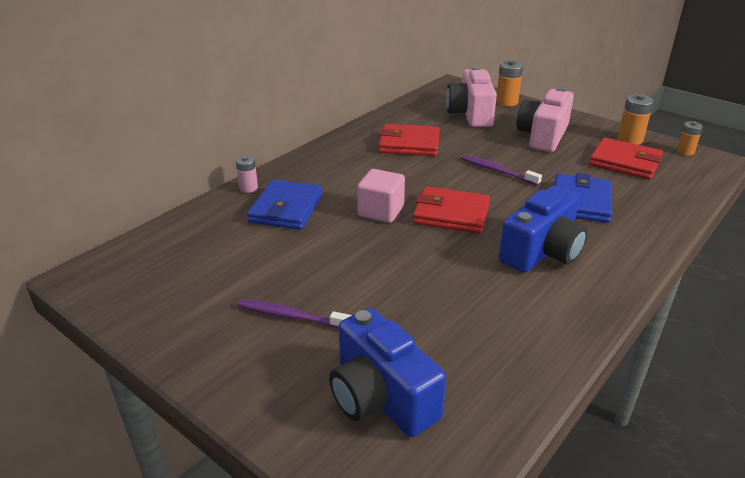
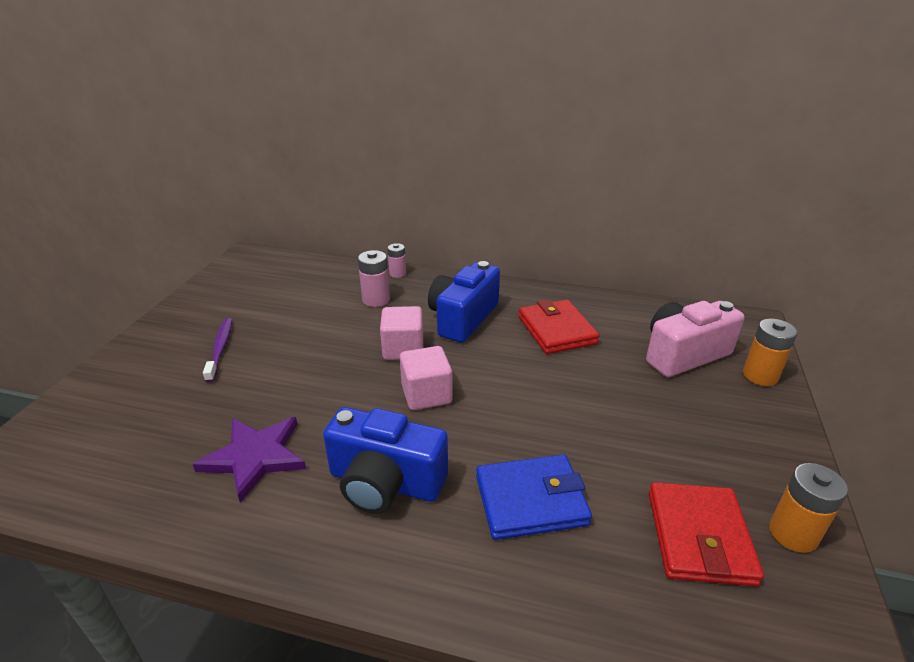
camera: 65 degrees right, 0 degrees up
(286, 209) = (376, 300): blue wallet -> pink battery
(381, 397) = (121, 422): blue camera -> blue camera (462, 318)
(451, 214) = (426, 394): red wallet -> pink cube
(482, 310) = (255, 457): none -> purple star
(497, 171) = (552, 407): purple toothbrush -> none
(543, 136) = (692, 429): pink camera -> none
(685, 151) = (835, 626): orange battery -> none

